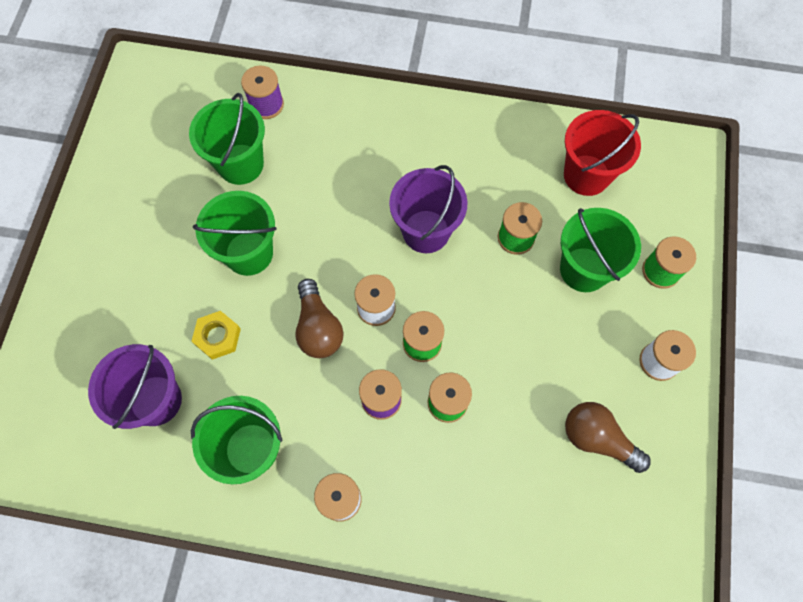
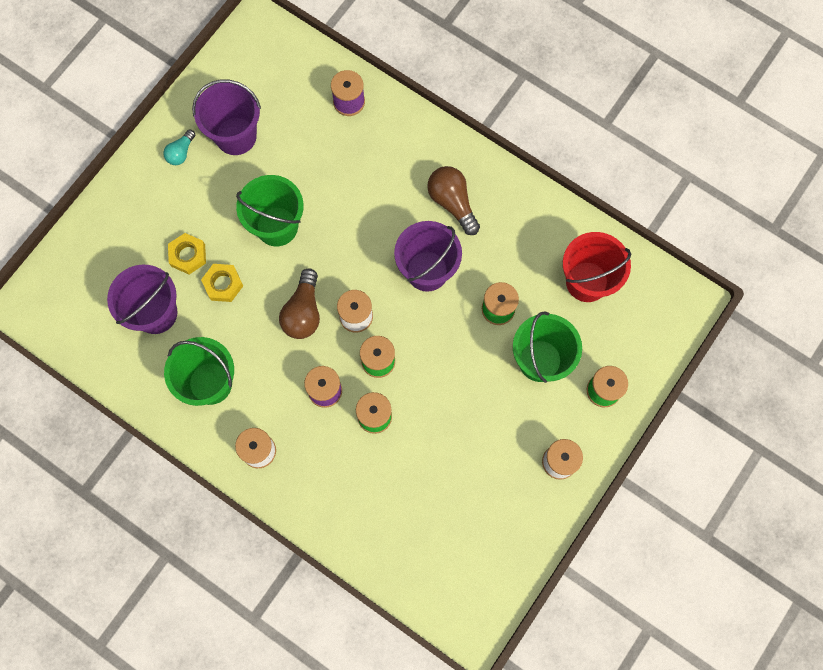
camera: 25 degrees right, 5 degrees up
(111, 222) = (181, 152): none -> turquoise light bulb
(164, 182) = (236, 136): none -> purple bucket
(165, 323) = (188, 255): none -> yellow nut
(240, 164) = (304, 146): green bucket -> none
(597, 439) = (476, 498): brown light bulb -> brown light bulb (452, 203)

